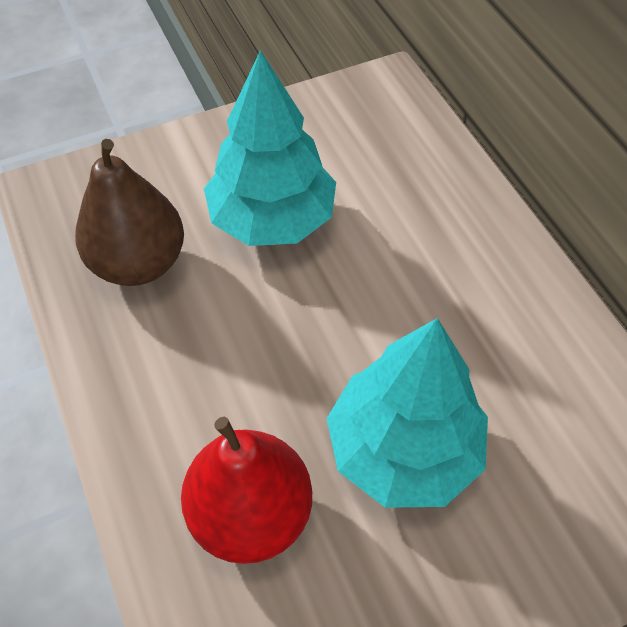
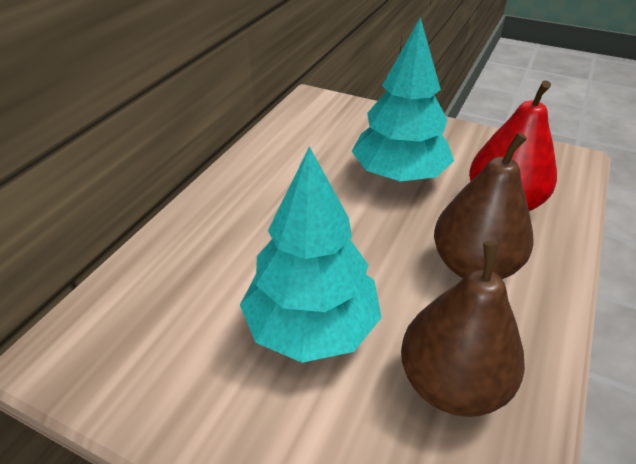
camera: 130 degrees left, 15 degrees down
(207, 384) = (474, 266): none -> brown pear

